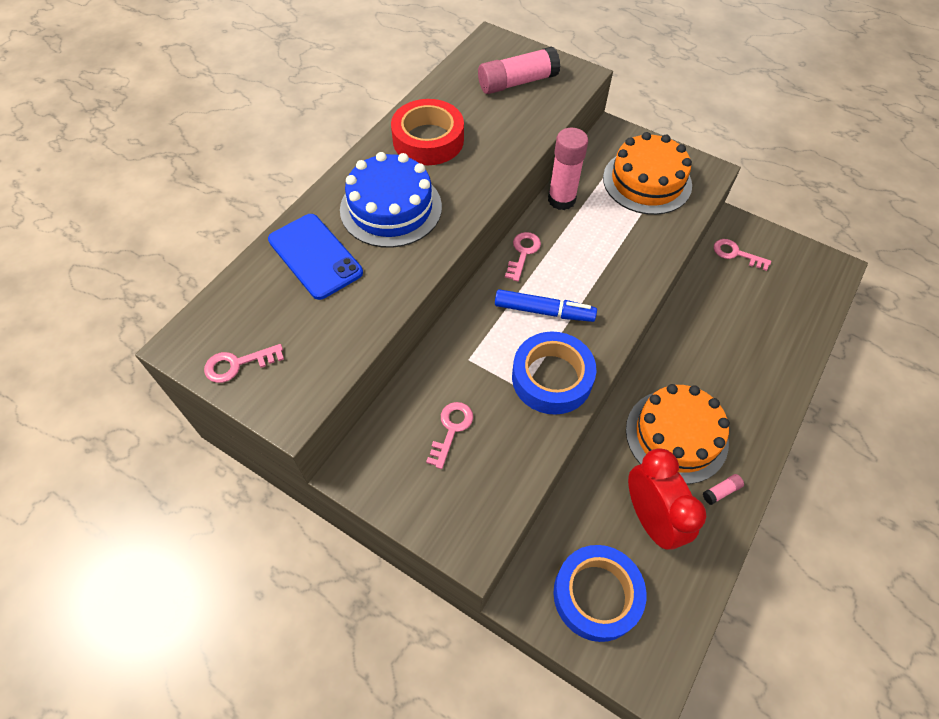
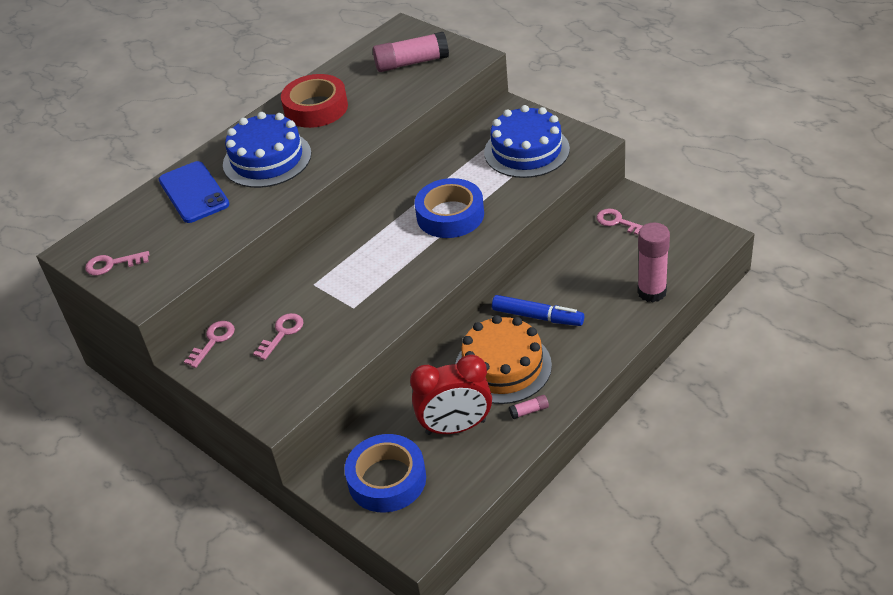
camera: 15 degrees right, 15 degrees down
(523, 253) = (389, 206): pink key -> pink key (213, 341)
(544, 311) = (392, 251): blue marker -> blue marker (537, 317)
(552, 378) = (381, 300): blue tape -> blue tape (450, 215)
(561, 199) = (439, 164): pink glue stick -> pink glue stick (651, 292)
(647, 181) = (526, 150): orange cake -> blue cake
(650, 518) = (456, 427): red clock -> red clock turned 90 degrees clockwise

